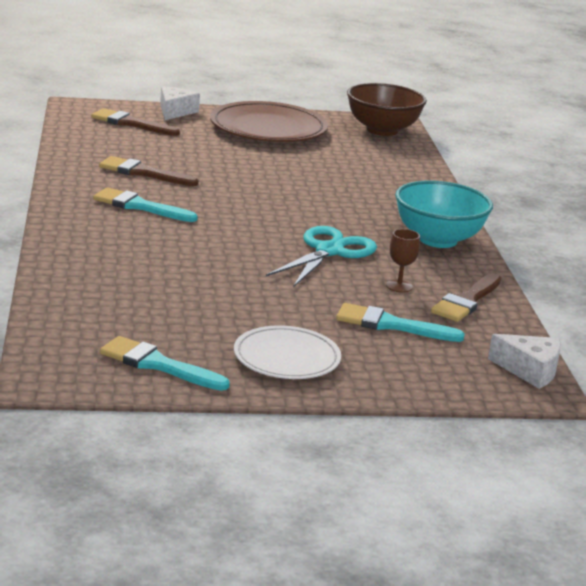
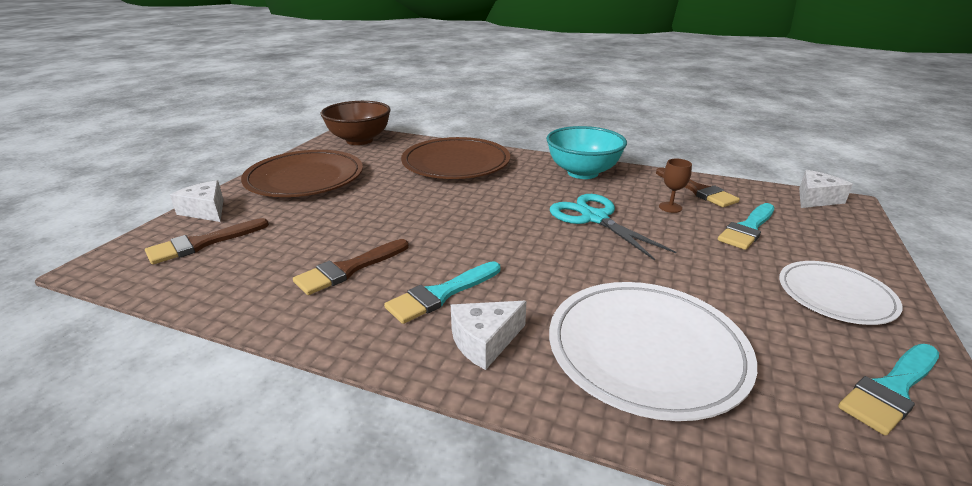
camera: 60 degrees left, 5 degrees up
(97, 226) = (484, 341): none -> white cheese
(131, 278) = (646, 351): none -> white plate
(382, 179) = (456, 163): none -> brown plate

